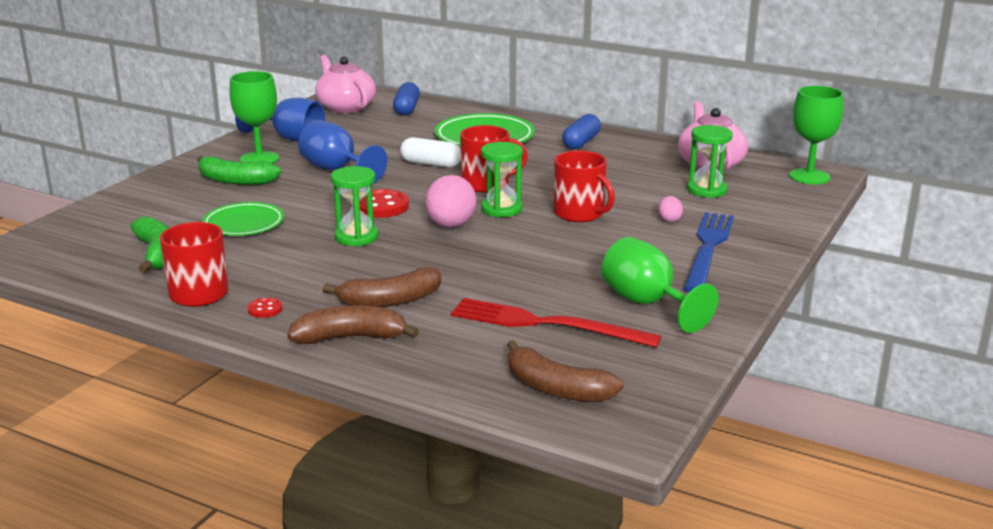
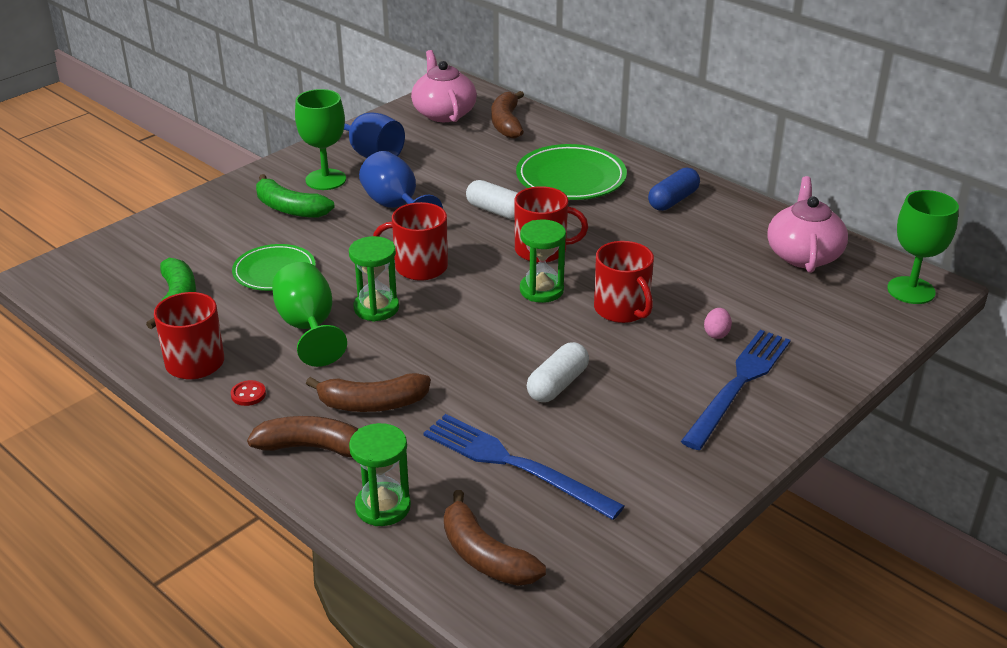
camera: 15 degrees right, 10 degrees up
(381, 206) = (419, 267): red button -> red mug
(406, 109) = (506, 123): blue capsule -> brown banana
(450, 225) = (478, 306): pink egg -> none
(546, 324) = (514, 465): red fork -> blue fork
(552, 267) = (557, 384): none -> white capsule
(647, 303) = (634, 454): green goblet -> green goblet (308, 327)
(706, 190) = (780, 294): green hourglass -> green hourglass (383, 507)

